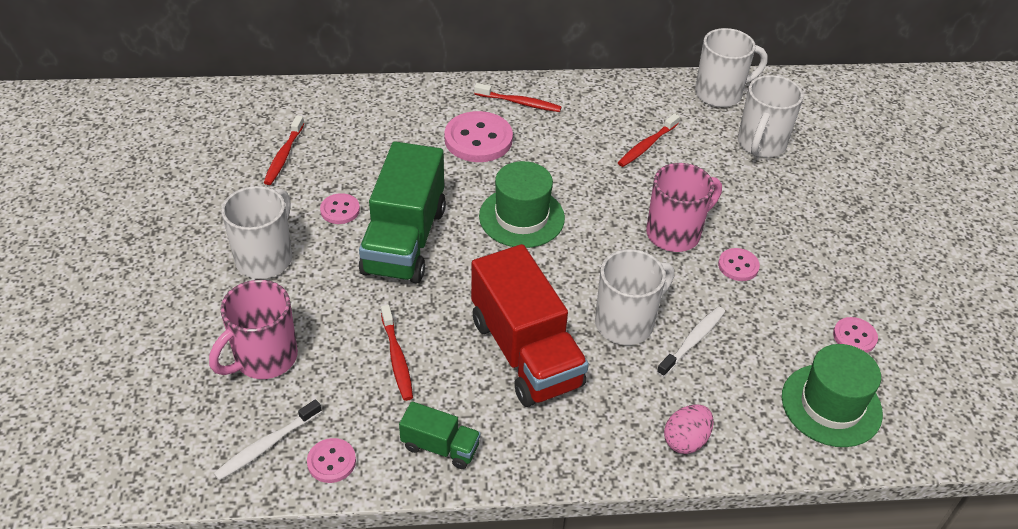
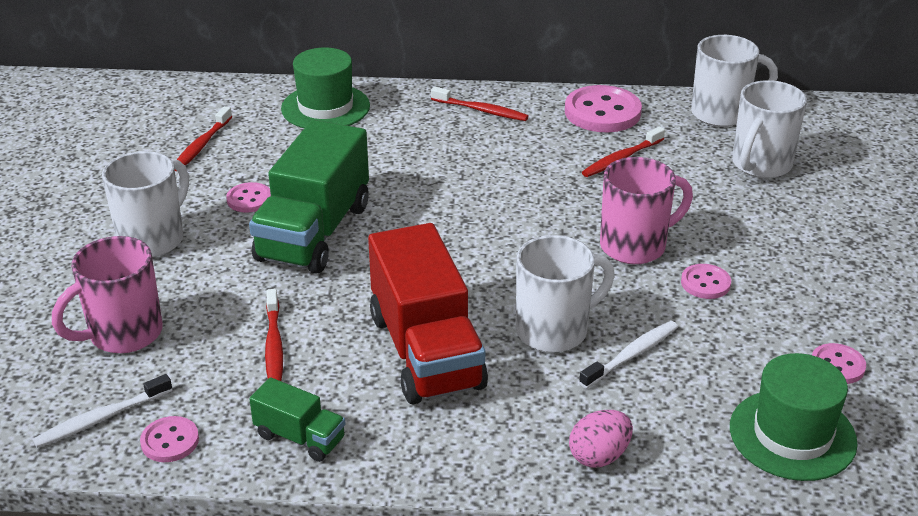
camera: 10 degrees right, 10 degrees down
(478, 139) = (425, 142): pink button -> pink button (602, 112)
(521, 217) = (455, 219): green hat -> green hat (325, 107)

